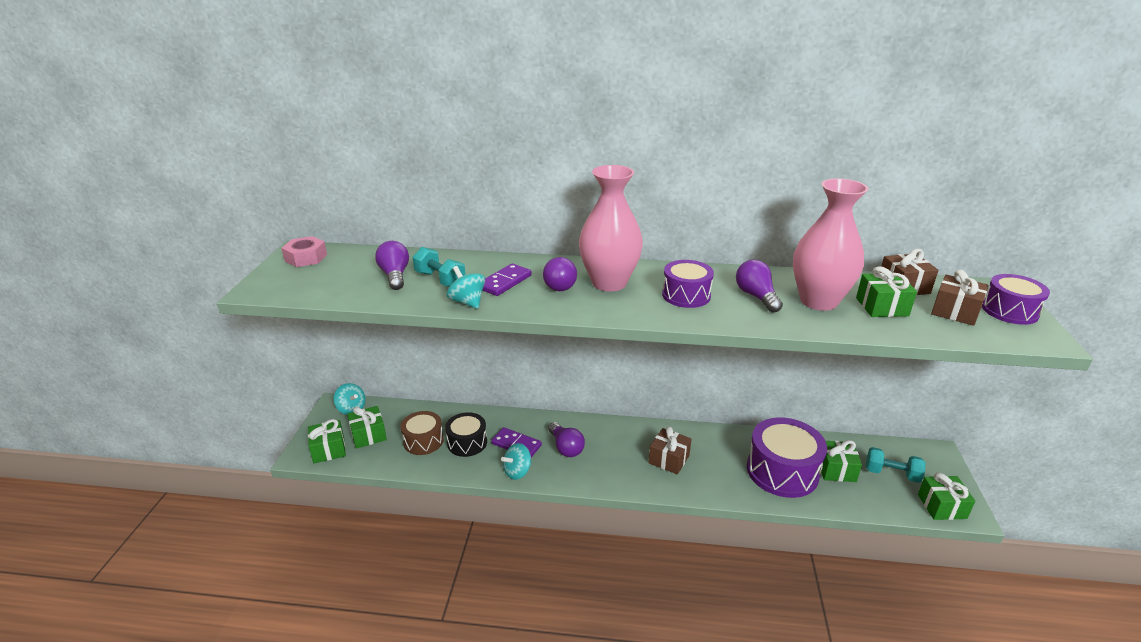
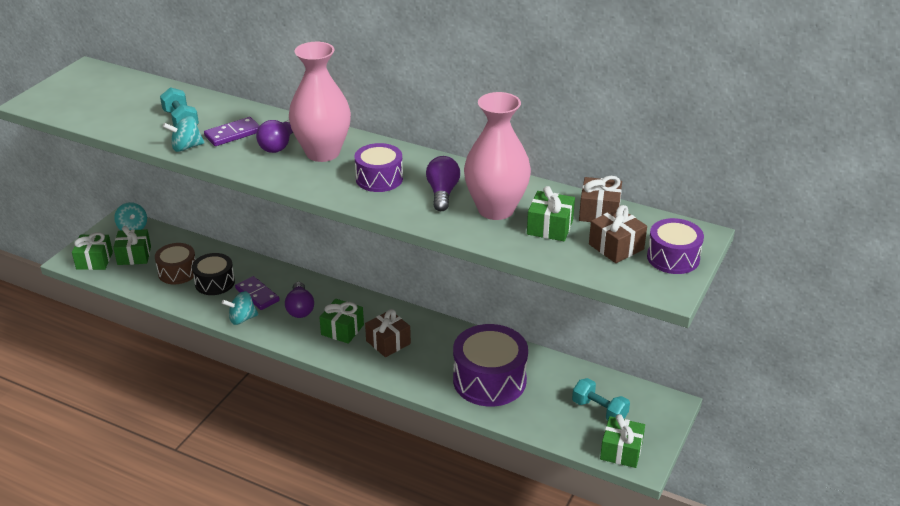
camera: 20 degrees right, 5 degrees up
(306, 258) = (87, 77): pink nut -> none
(395, 276) = (147, 110): purple light bulb -> none
(467, 302) = (186, 147): turquoise spinning top -> turquoise spinning top turned 90 degrees counterclockwise
(836, 469) = (545, 392): green gift -> green gift (342, 330)

